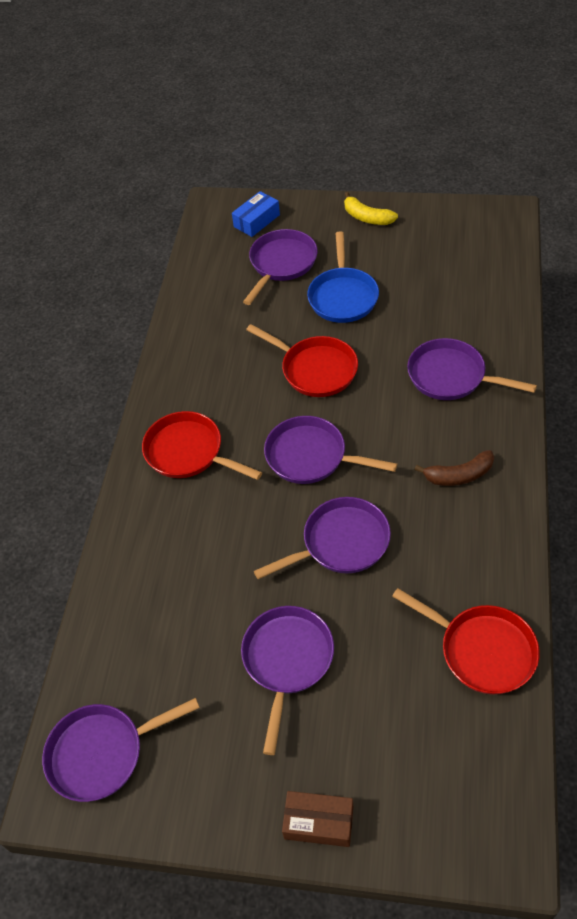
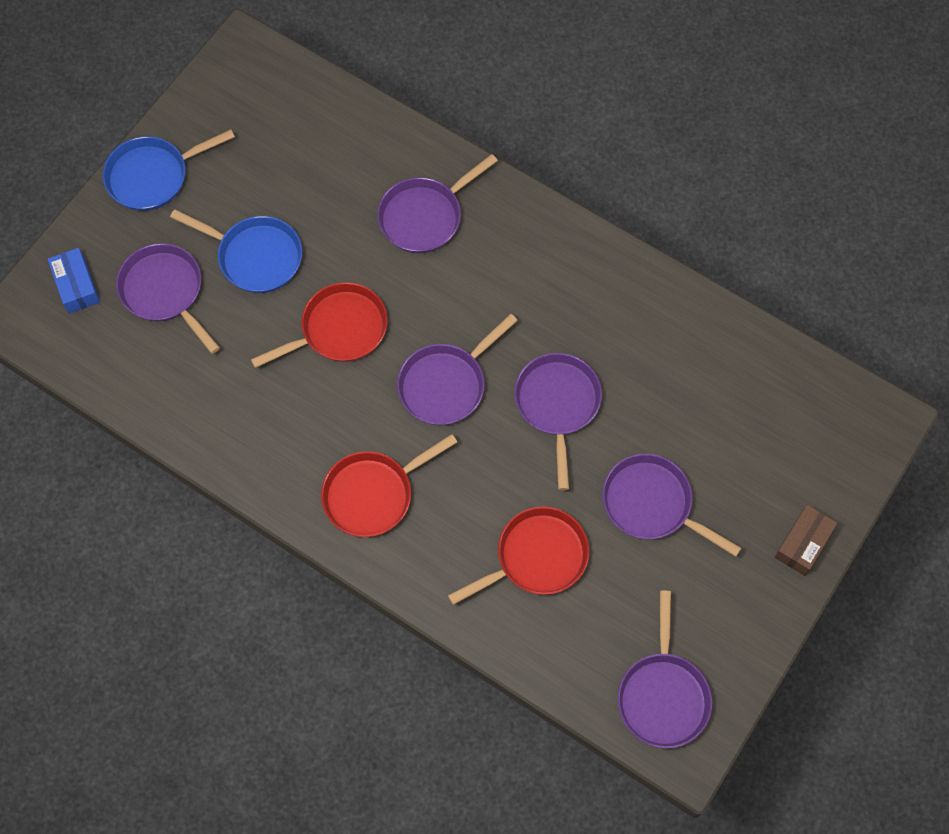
camera: 70 degrees left, 15 degrees up
(367, 217) = (153, 176): yellow banana -> blue pan
(459, 475) = (541, 272): brown banana -> none
(482, 650) = (718, 348): red pan -> red pan (536, 557)

